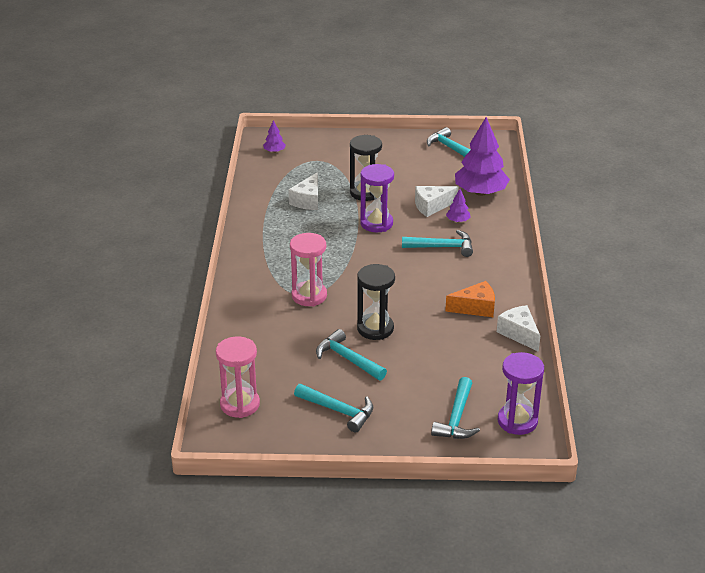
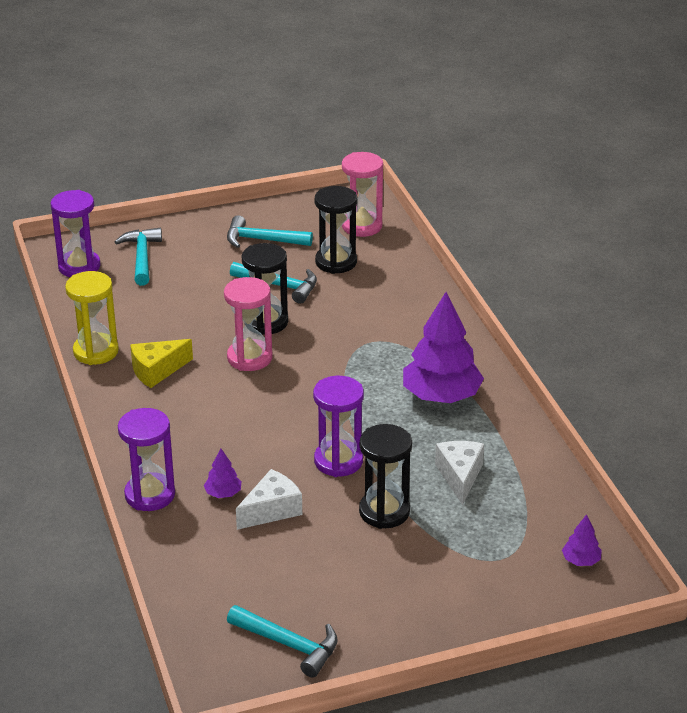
camera: 160 degrees right, 0 degrees up
(287, 371) = (336, 262): none -> black hourglass
(309, 296) = (365, 342): pink hourglass -> pink hourglass (249, 358)
(442, 247) = (229, 444): turquoise hammer -> none
(475, 308) = (157, 371): orange cheese -> yellow cheese
(480, 192) = (206, 556): purple tree -> purple tree (441, 396)
(504, 229) = (150, 495): none -> purple hourglass
(519, 334) = (96, 351): white cheese -> yellow hourglass

